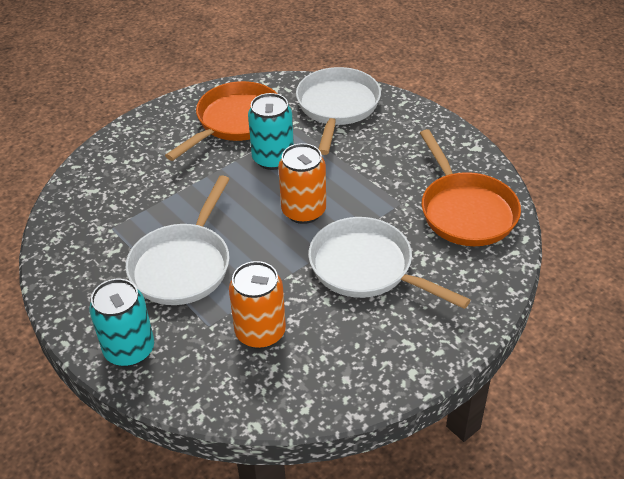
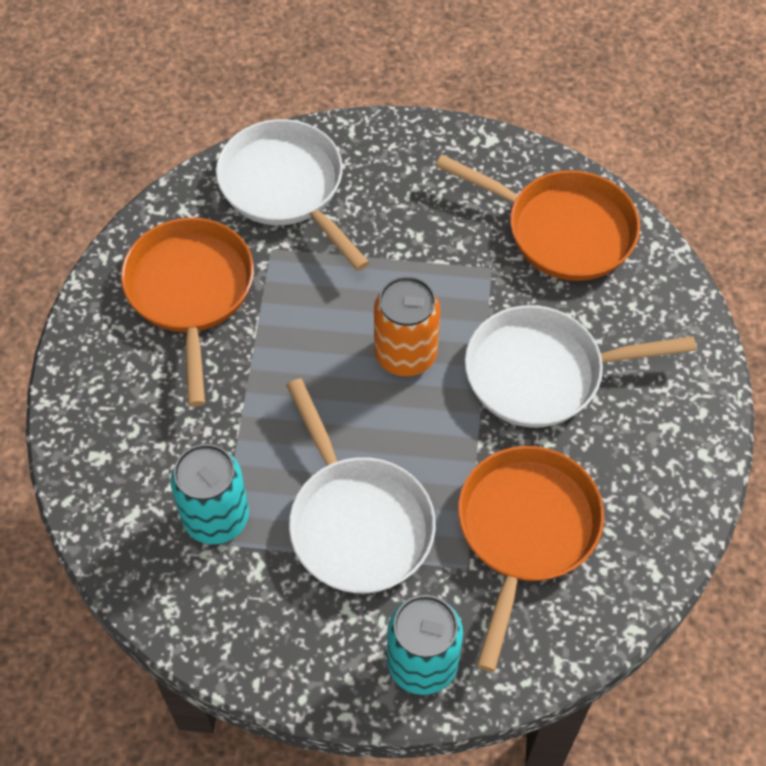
camera: 45 degrees left, 15 degrees up
(260, 332) = (525, 531): orange can -> orange pan
(273, 159) = (294, 312): turquoise can -> turquoise can (216, 517)

